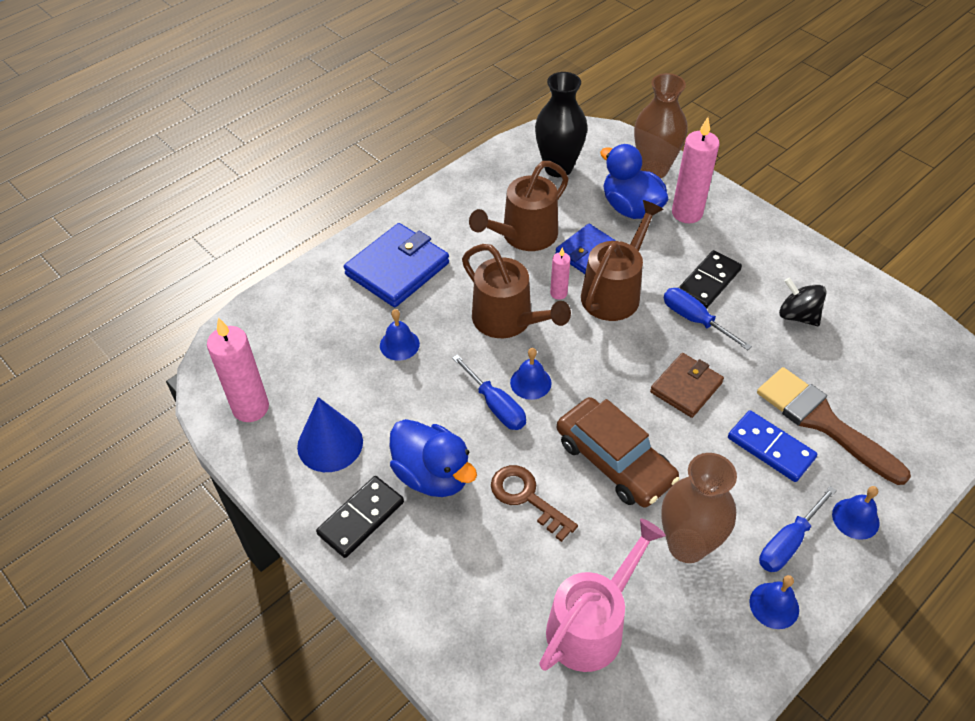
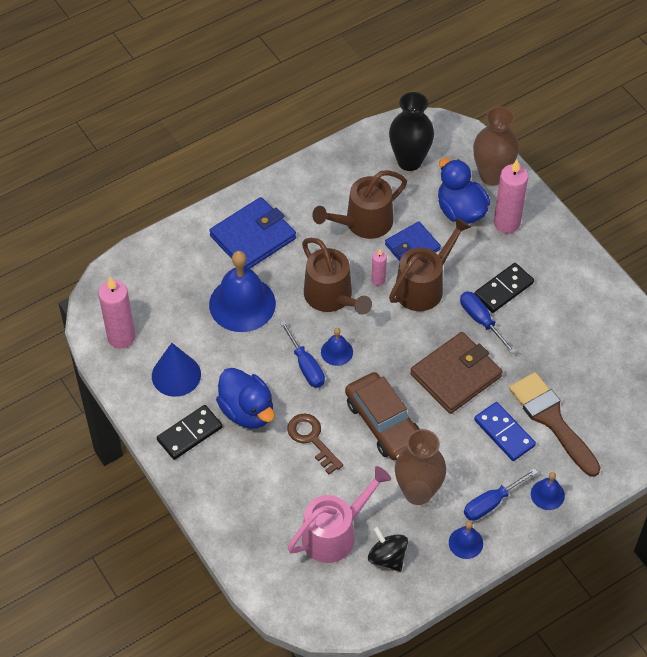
camera: 10 degrees right, 5 degrees up
(399, 344) = (242, 304): blue bell -> blue bell, size x2.10
(686, 387) = (456, 375): brown wallet -> brown wallet, size x1.56
(797, 316) = (565, 330): black spinning top -> black spinning top (387, 557)

